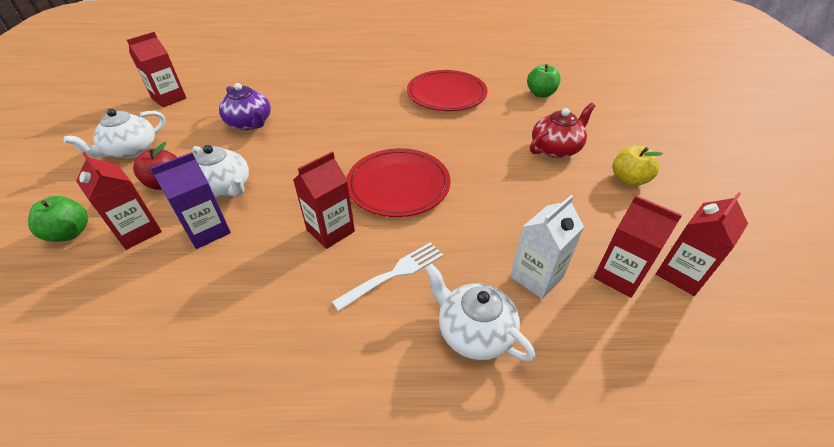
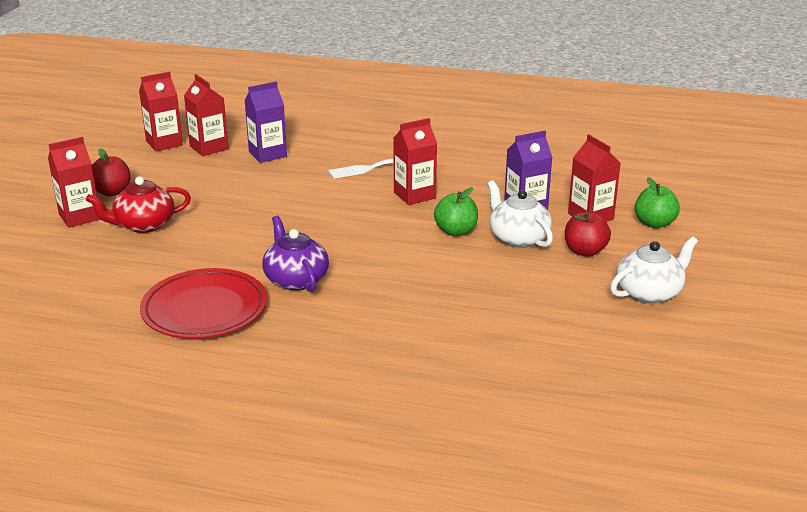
camera: 165 degrees left, 15 degrees down
(169, 98) = (643, 370): red carton -> red carton (79, 217)
(250, 123) = (502, 307): purple teapot -> purple teapot (296, 279)
(398, 185) = (338, 217): red plate -> none
(474, 331) = (332, 141): white teapot -> none
(536, 277) = (267, 154): white carton -> purple carton
(540, 94) = (71, 290): green apple -> green apple (456, 231)
(628, 180) = (112, 192): yellow apple -> red apple

